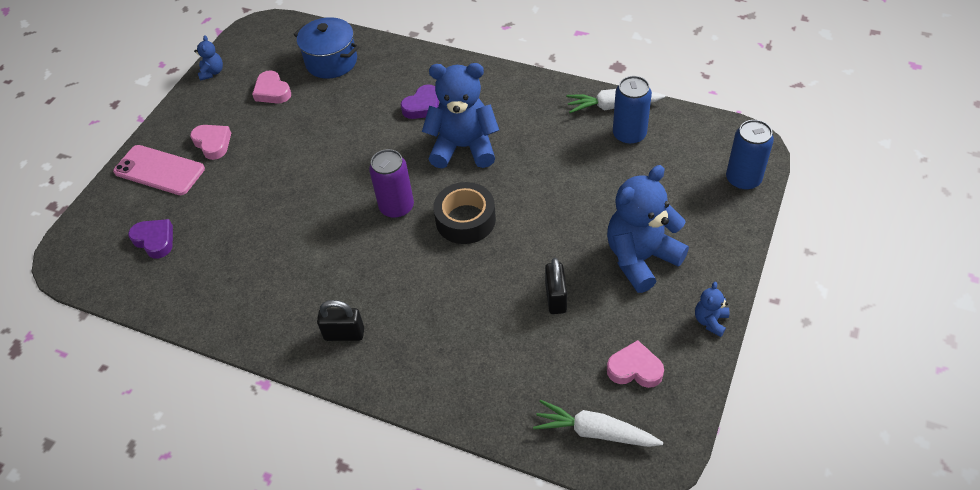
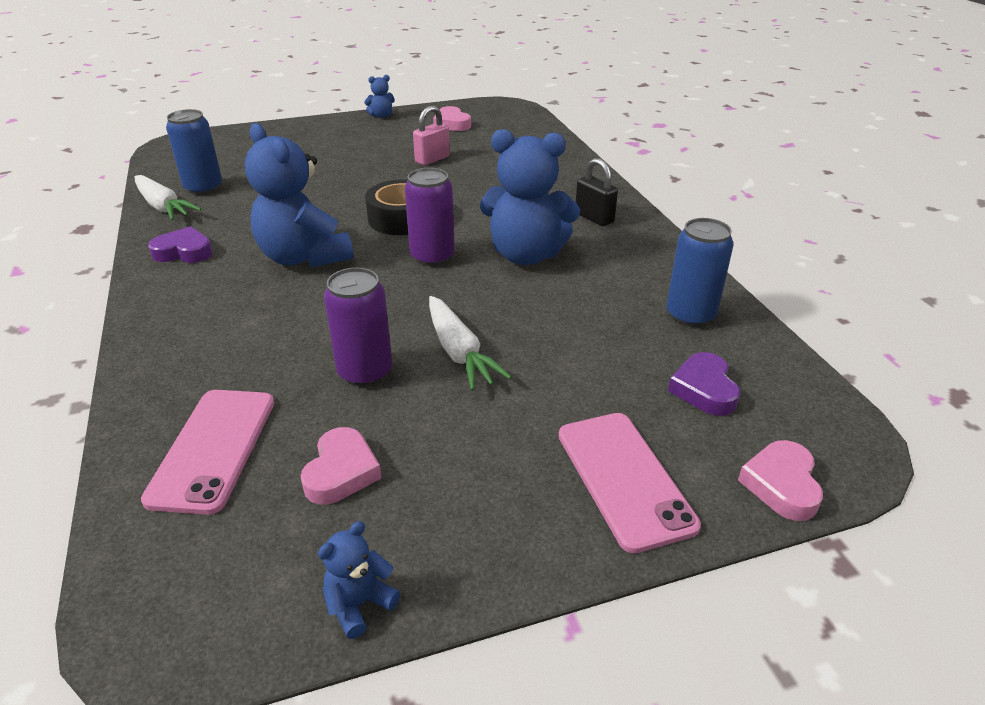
camera: 135 degrees left, 15 degrees down
(213, 143) = (512, 459): pink heart -> pink heart (781, 485)
(323, 125) = (365, 372): none -> purple can
(331, 61) = (213, 449): blue pot -> pink phone
(423, 106) = (255, 312): purple heart -> purple heart (184, 252)
(556, 298) = (432, 159): black padlock -> pink padlock
(594, 432) = (513, 121): white carrot -> white carrot (459, 352)
(641, 258) = (353, 146): blue teddy bear -> blue teddy bear (526, 255)
(743, 179) = (223, 137): blue can -> blue can (690, 315)

